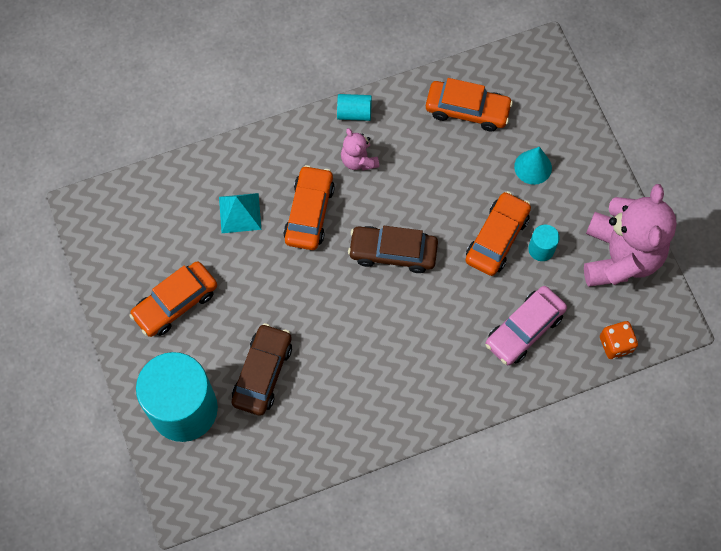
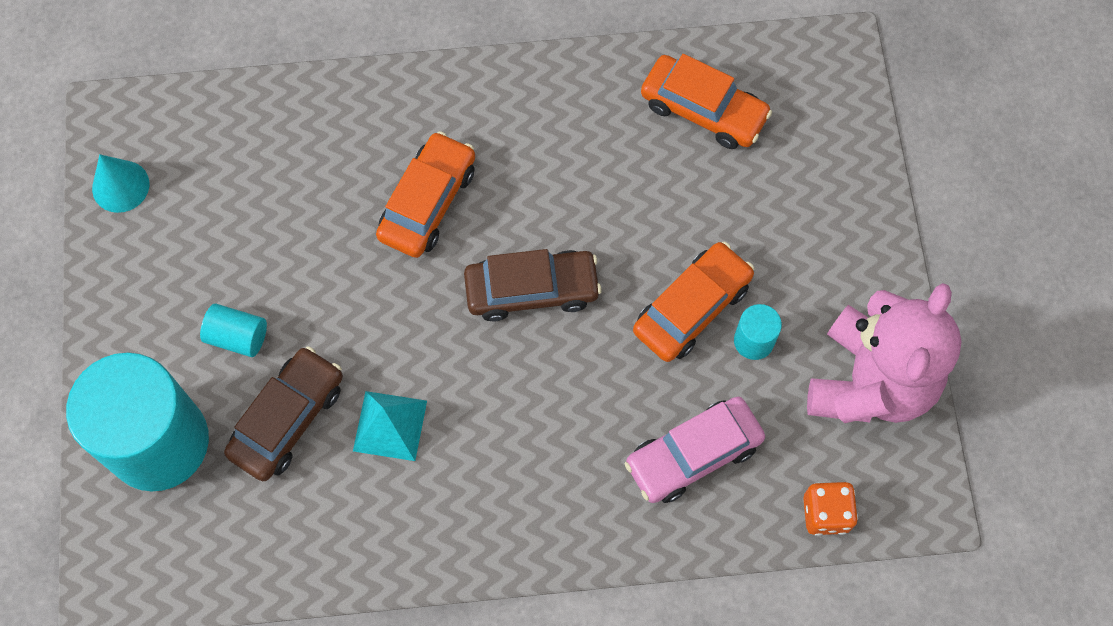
camera: 15 degrees right, 0 degrees up
(175, 303) = (195, 285): orange car -> none
(240, 213) = (328, 178): turquoise pyramid -> turquoise pyramid (390, 425)
(354, 113) = (537, 74): turquoise cylinder -> turquoise cylinder (237, 337)
(358, 160) = (522, 144): pink teddy bear -> none
(393, 252) = (532, 290): brown car -> brown car turned 150 degrees clockwise
(533, 167) = (776, 216): turquoise cone -> turquoise cone (120, 186)

